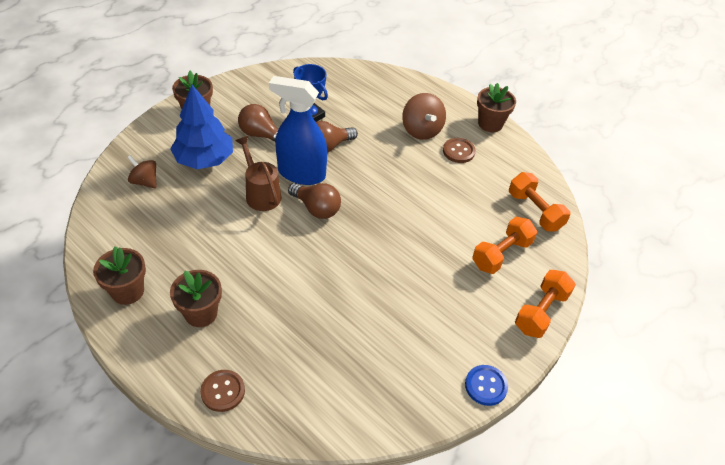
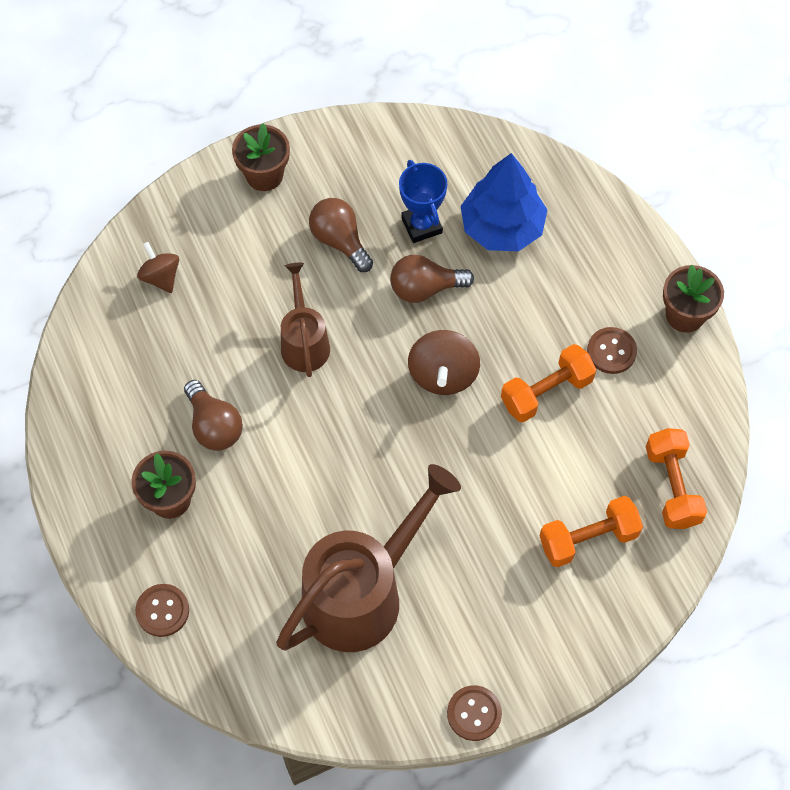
camera: 25 degrees right, 15 degrees up
(127, 291) = (94, 440): brown flower pot -> none
(204, 159) = (249, 262): blue tree -> blue tree (502, 227)
(301, 173) = (370, 324): blue spray bottle -> none
(316, 208) = (369, 388): brown light bulb -> brown light bulb (214, 426)
(369, 331) = (363, 592): none -> brown watering can
(421, 130) = (574, 297): brown spinning top -> brown spinning top (443, 374)
(486, 386) = (474, 713): blue button -> brown button
(541, 312) = (597, 640): orange dumbbell -> orange dumbbell (546, 392)

